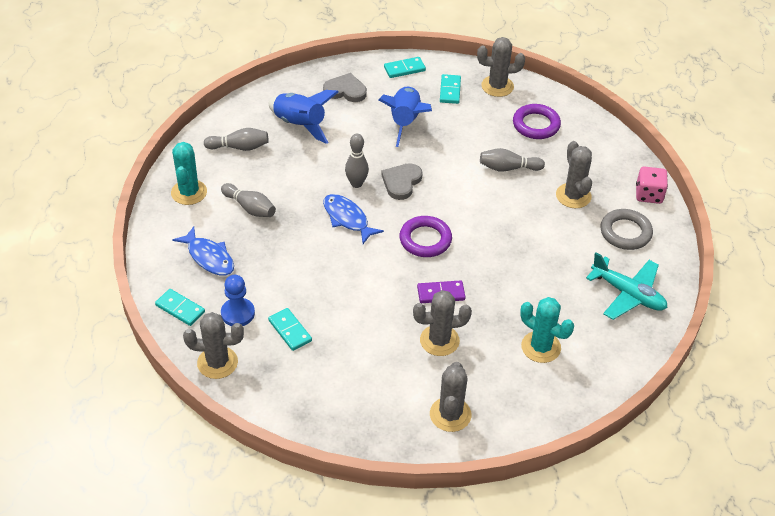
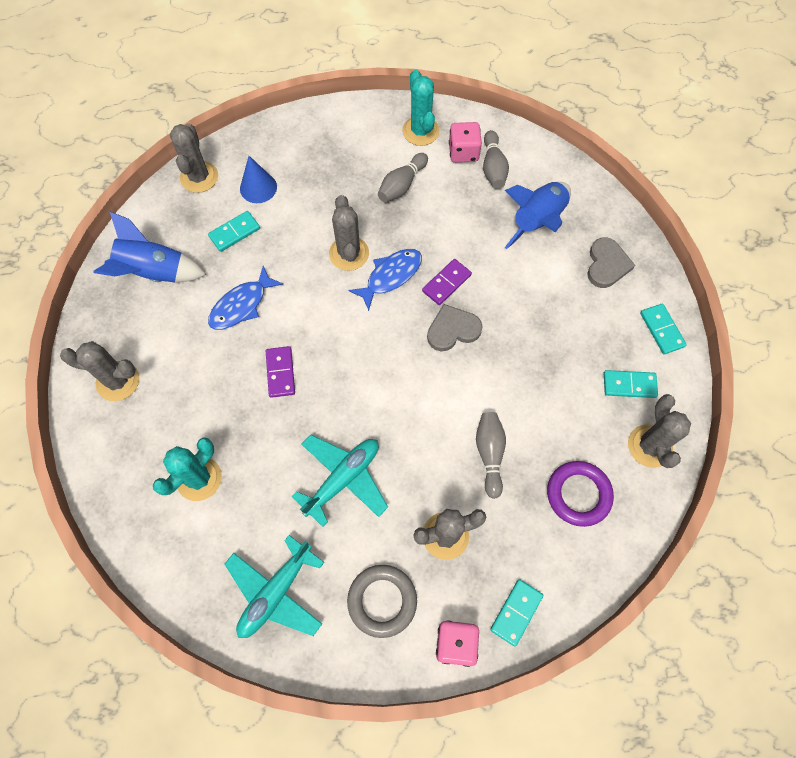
camera: 90 degrees right, 20 degrees up
(180, 309) = (265, 141): turquoise domino -> turquoise domino (516, 612)
(189, 192) = (420, 131): turquoise cactus -> turquoise cactus turned 75 degrees clockwise
(209, 257) = (331, 157): blue fish -> blue fish (242, 305)
(219, 165) = (463, 152): none -> pink dice
(238, 313) = (258, 187): blue pawn -> blue cone
(356, 183) = (446, 283): grey bowling pin -> purple domino
(401, 182) = (452, 330): grey heart -> grey heart turned 45 degrees counterclockwise
(405, 122) = (559, 332): blue rocket -> blue rocket (155, 273)
(425, 240) = (361, 356): purple ring -> none
(439, 340) = (214, 371): grey cactus -> grey cactus (349, 253)
(534, 253) = (343, 479): none -> turquoise plane

